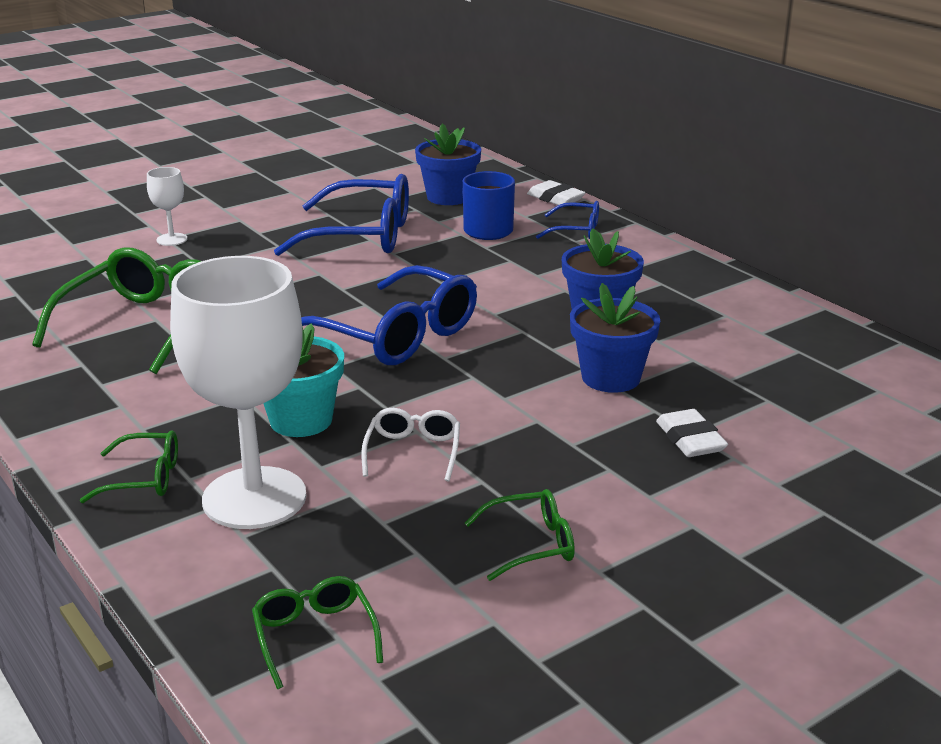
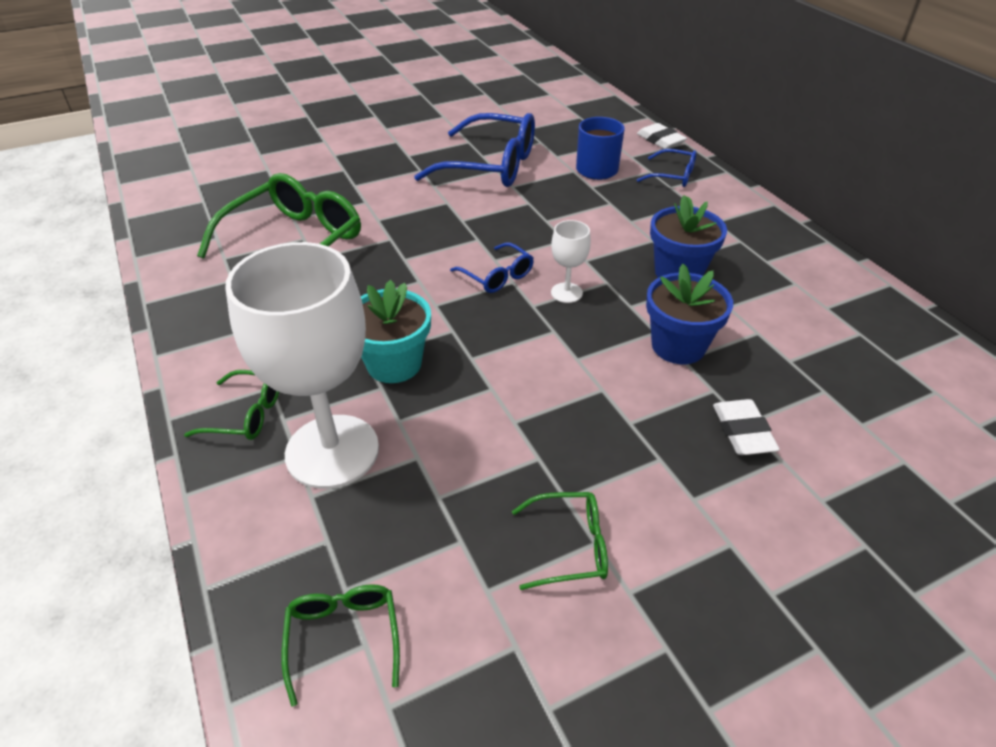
camera: 10 degrees right, 15 degrees up
(172, 239) = (338, 156): white goblet -> white goblet (566, 293)
(397, 335) = (497, 276): blue glasses -> blue glasses, size x0.49
(413, 452) = (483, 413): white glasses -> none
(448, 197) = (570, 132): blue flower pot -> none

